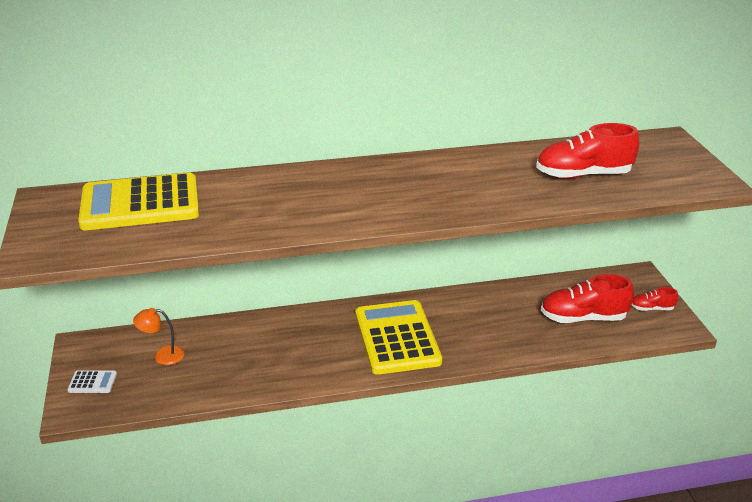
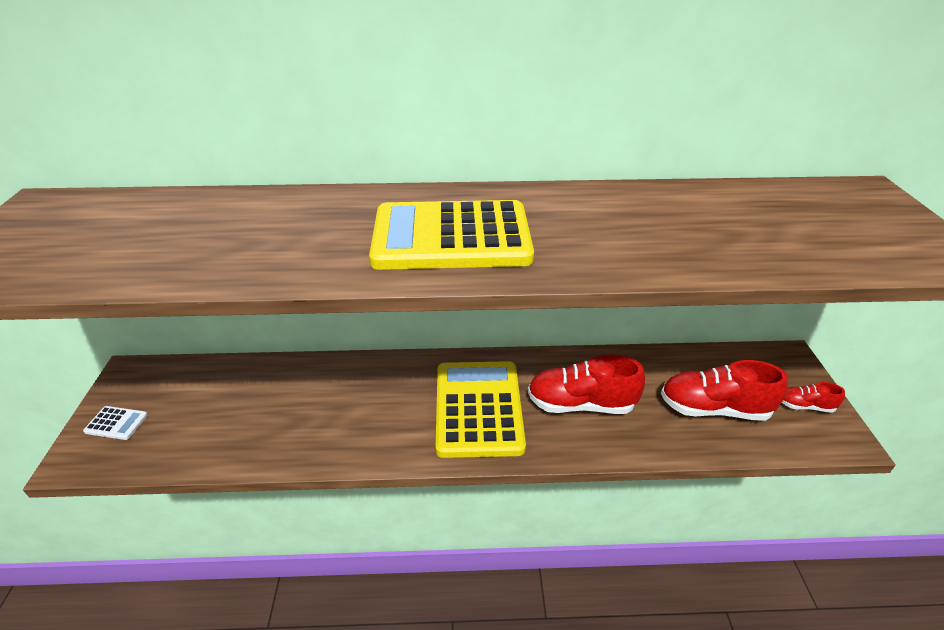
camera: 10 degrees right, 5 degrees up
(140, 204) = (142, 219): yellow calculator -> yellow calculator (451, 237)
(162, 356) = (207, 398): orange lamp -> none
(583, 175) = (745, 231): red shoe -> red shoe (581, 404)

